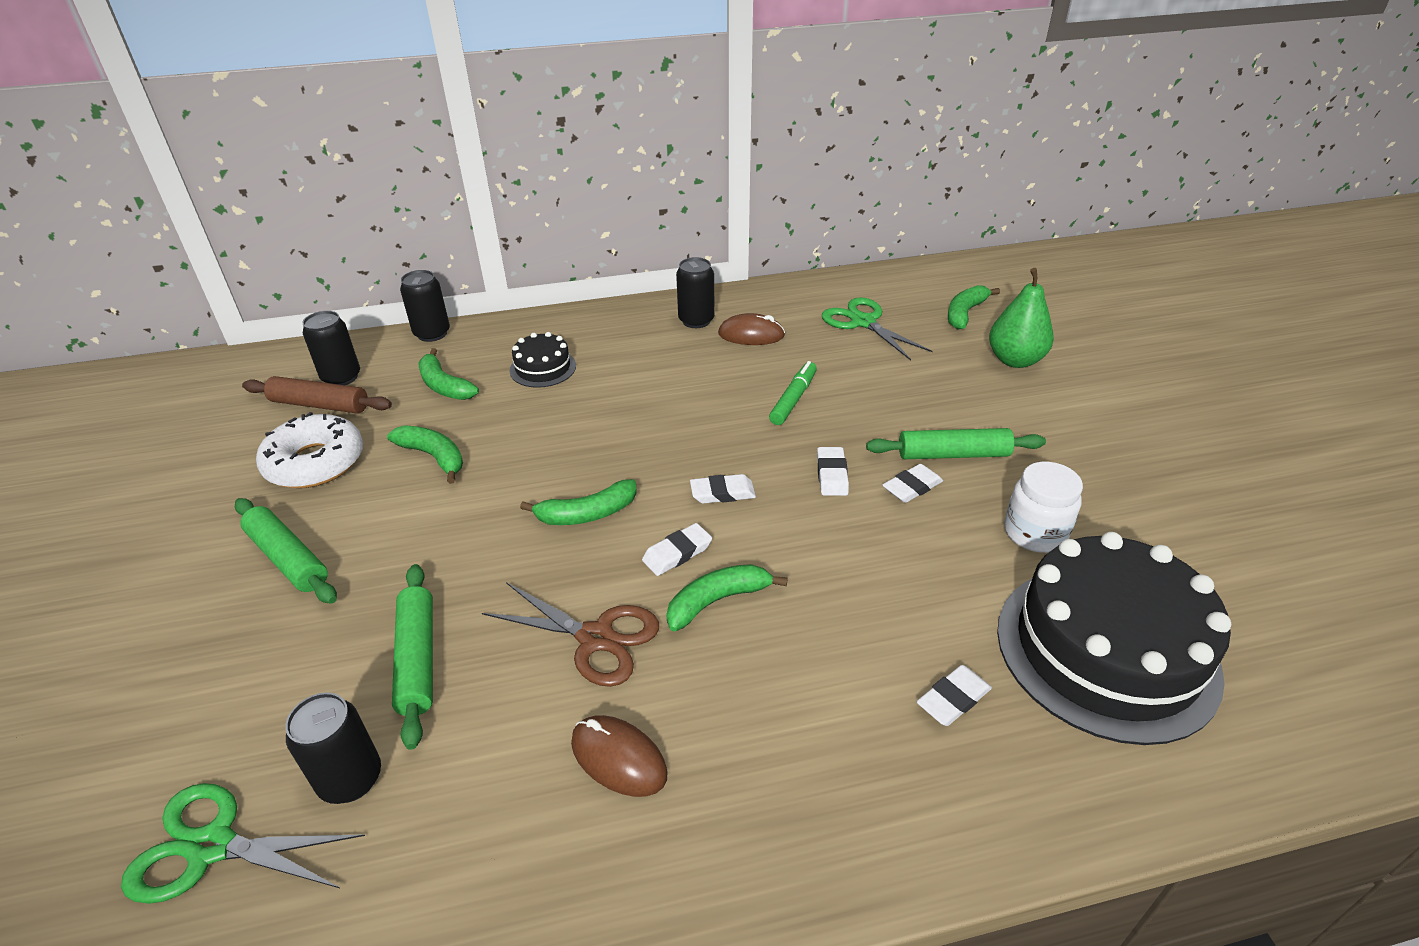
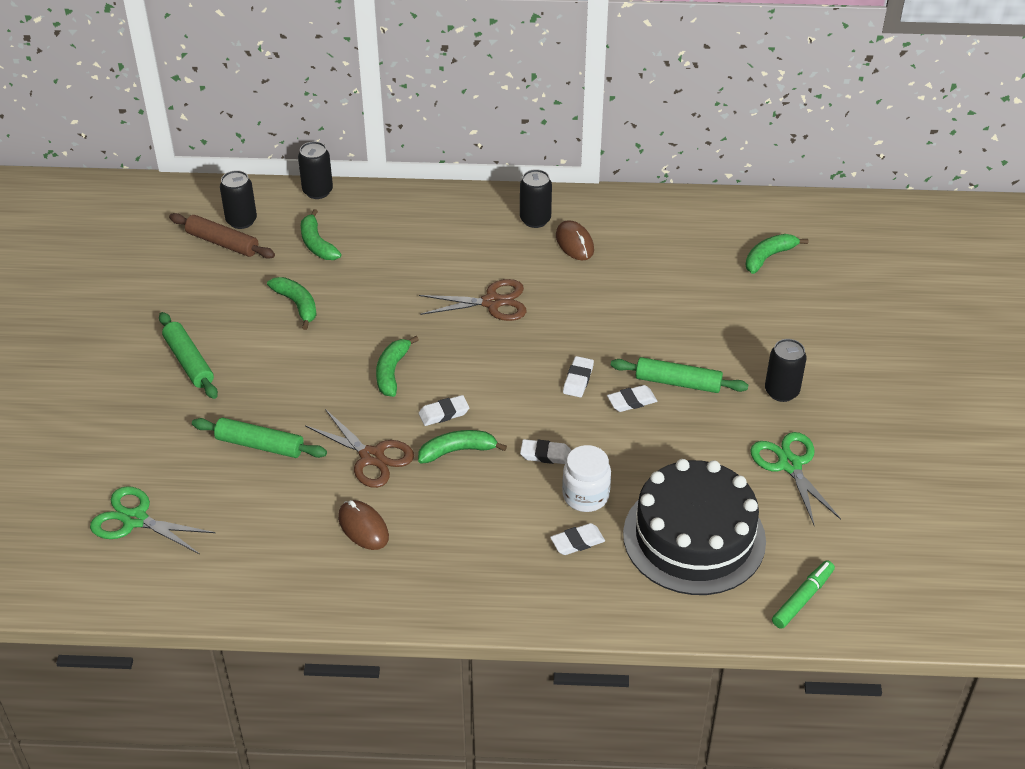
camera: 15 degrees right, 5 degrees up
(315, 462) = (214, 292): white donut -> none
(350, 779) = (211, 503): black can -> black can (781, 391)
(417, 659) = (260, 445): green rolling pin -> green rolling pin turned 75 degrees counterclockwise
(543, 368) = (396, 242): black cake -> none
(587, 513) = (392, 372): green banana -> green banana turned 105 degrees clockwise
(684, 409) = (492, 302): none -> brown scissors
(722, 493) = (492, 376): white eraser -> white eraser (545, 454)
(751, 335) = (574, 243): brown mouse -> brown mouse turned 45 degrees clockwise
(793, 399) = (580, 311): green marker -> green marker (802, 599)
(863, 322) = (675, 249): green scissors -> green scissors (790, 465)
(1015, 360) = (781, 311): green pear -> none
(1035, 533) = (699, 453): white jar -> white jar (585, 496)

